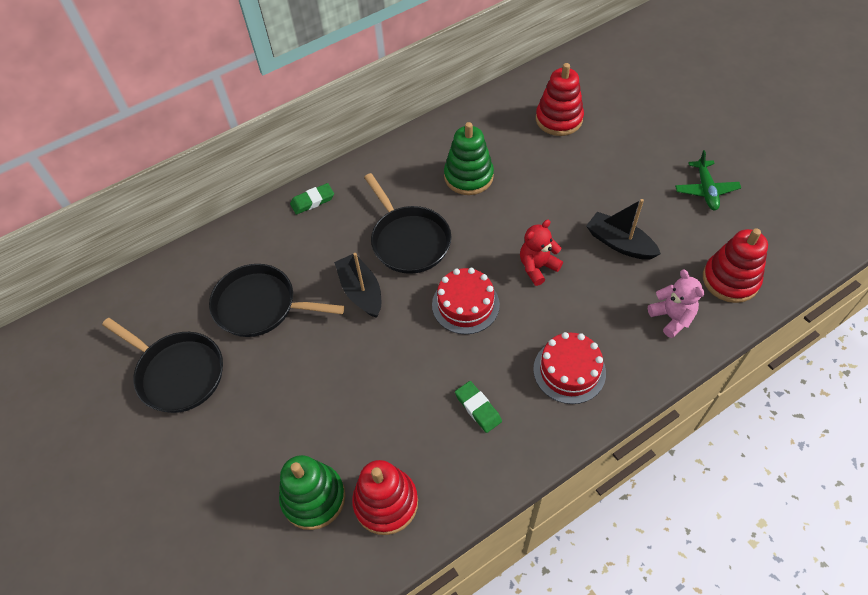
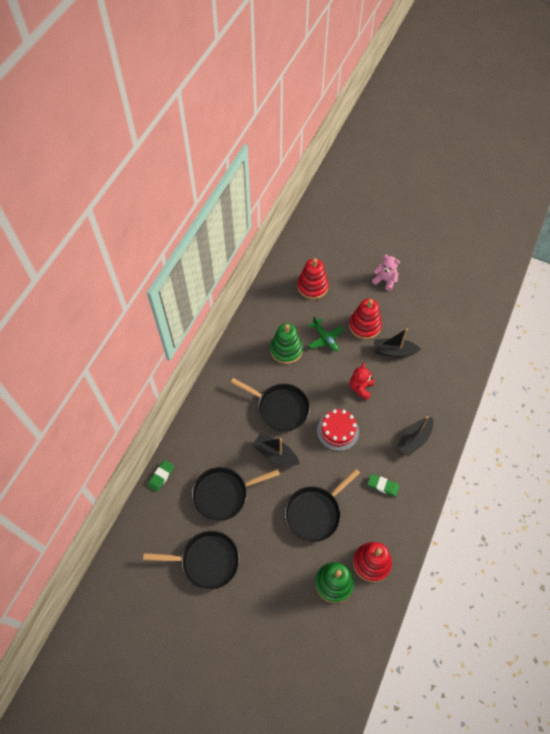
camera: 35 degrees left, 5 degrees up
(312, 201) = (205, 412): green eraser -> green eraser (161, 476)
(356, 391) = (315, 513): none -> black pan
(569, 370) = (414, 439): red cake -> black boat
(672, 317) = (445, 382): pink teddy bear -> pink teddy bear (385, 280)
(706, 190) = (418, 296): green plane -> green plane (325, 338)
(730, 280) = (460, 345): red stacking toy -> red stacking toy (364, 326)

